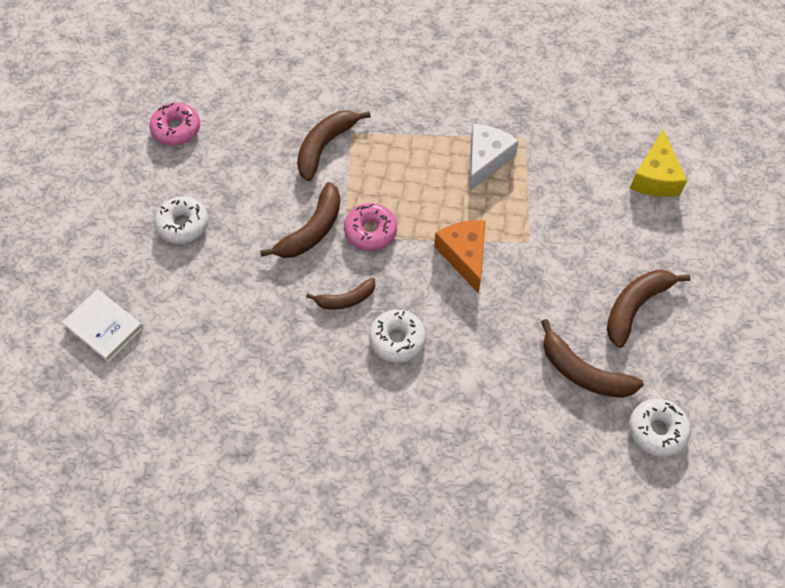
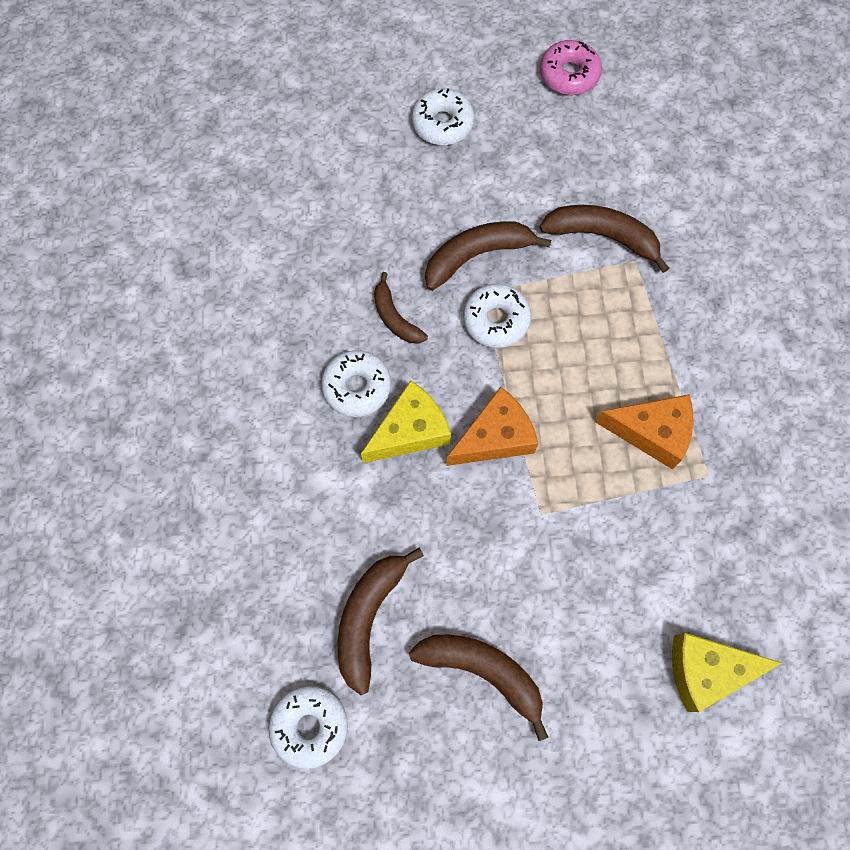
camera: 75 degrees right, 10 degrees up
(104, 327) = (296, 94): white book -> none
(312, 230) = (477, 256): brown banana -> brown banana turned 135 degrees clockwise
(370, 231) = (496, 320): pink donut -> white donut
(444, 310) = (410, 431): none -> yellow cheese
(486, 160) = (651, 432): white cheese -> orange cheese

